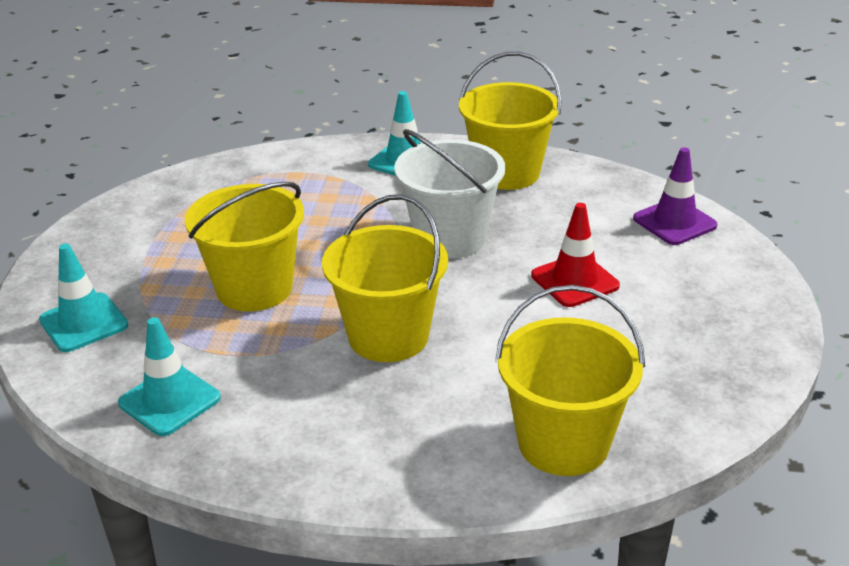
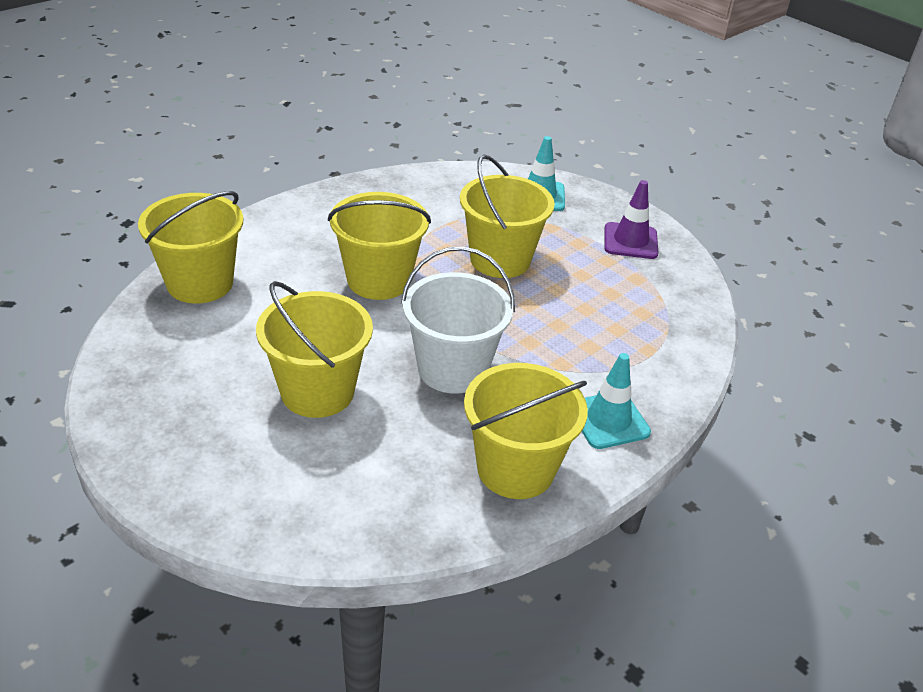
camera: 125 degrees right, 5 degrees up
(169, 400) = (427, 193): turquoise traffic cone -> none
(574, 281) = (317, 392): red traffic cone -> yellow bucket
(674, 222) = (304, 513): purple traffic cone -> purple traffic cone (630, 241)

